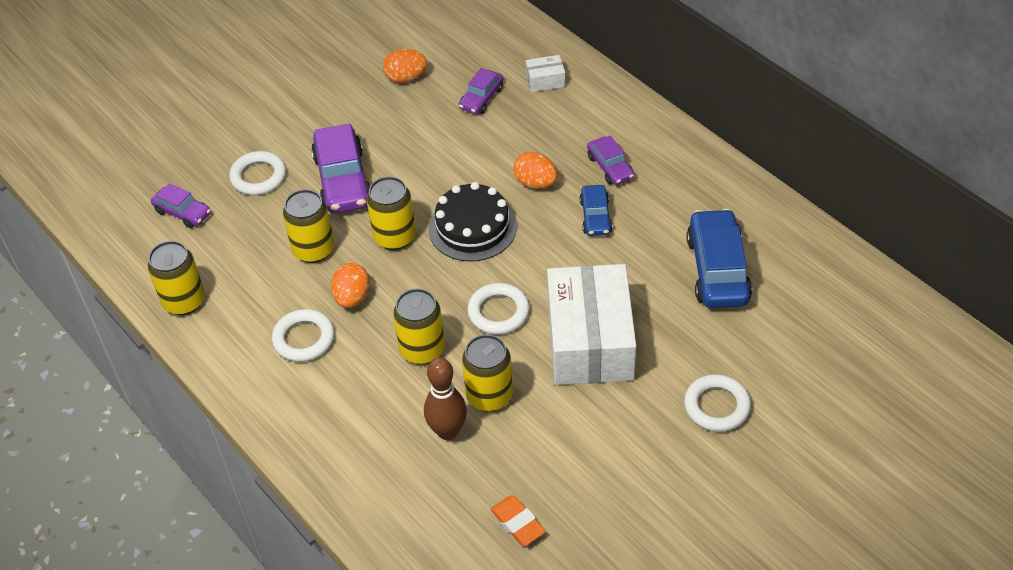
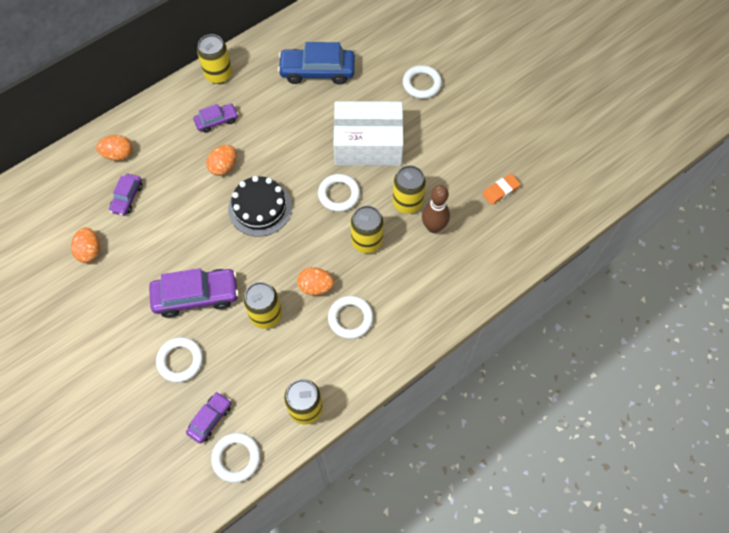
camera: 90 degrees left, 15 degrees up
(132, 241) = (236, 458): none -> white ring
(394, 237) = (261, 259): yellow can -> yellow can (218, 75)
(481, 98) = (127, 198): purple car -> purple car turned 75 degrees clockwise
(545, 80) = (118, 154): white box -> orange egg
(595, 216) = (262, 133): blue car -> none

